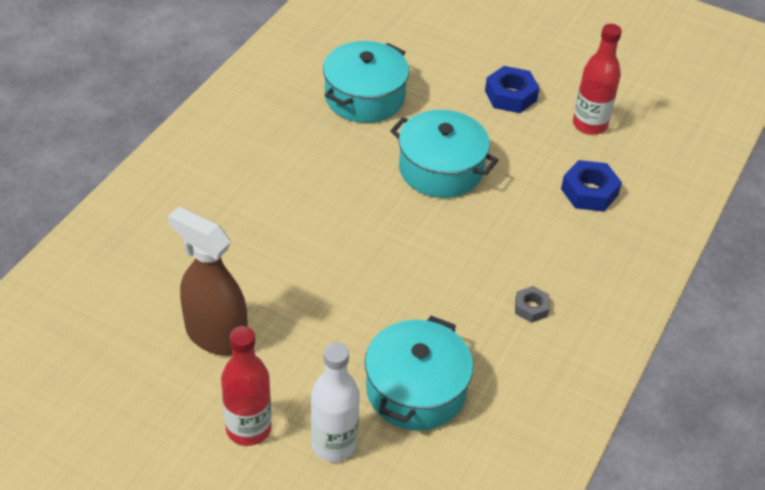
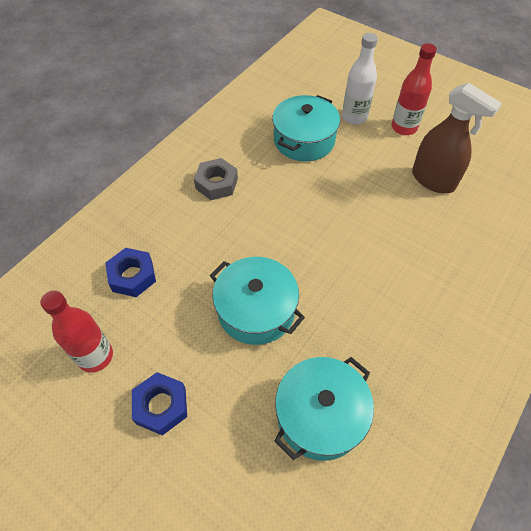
camera: 170 degrees left, 10 degrees up
(531, 308) = (216, 183): grey nut -> grey nut, size x1.67

